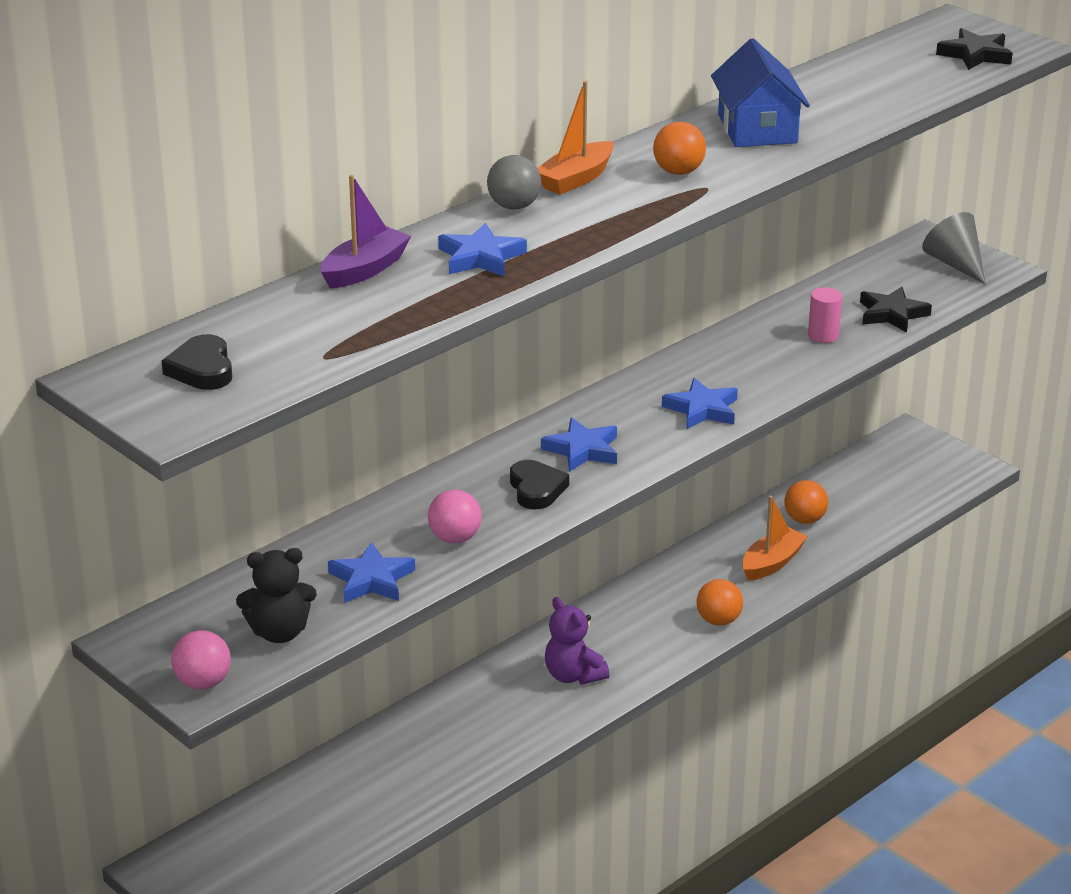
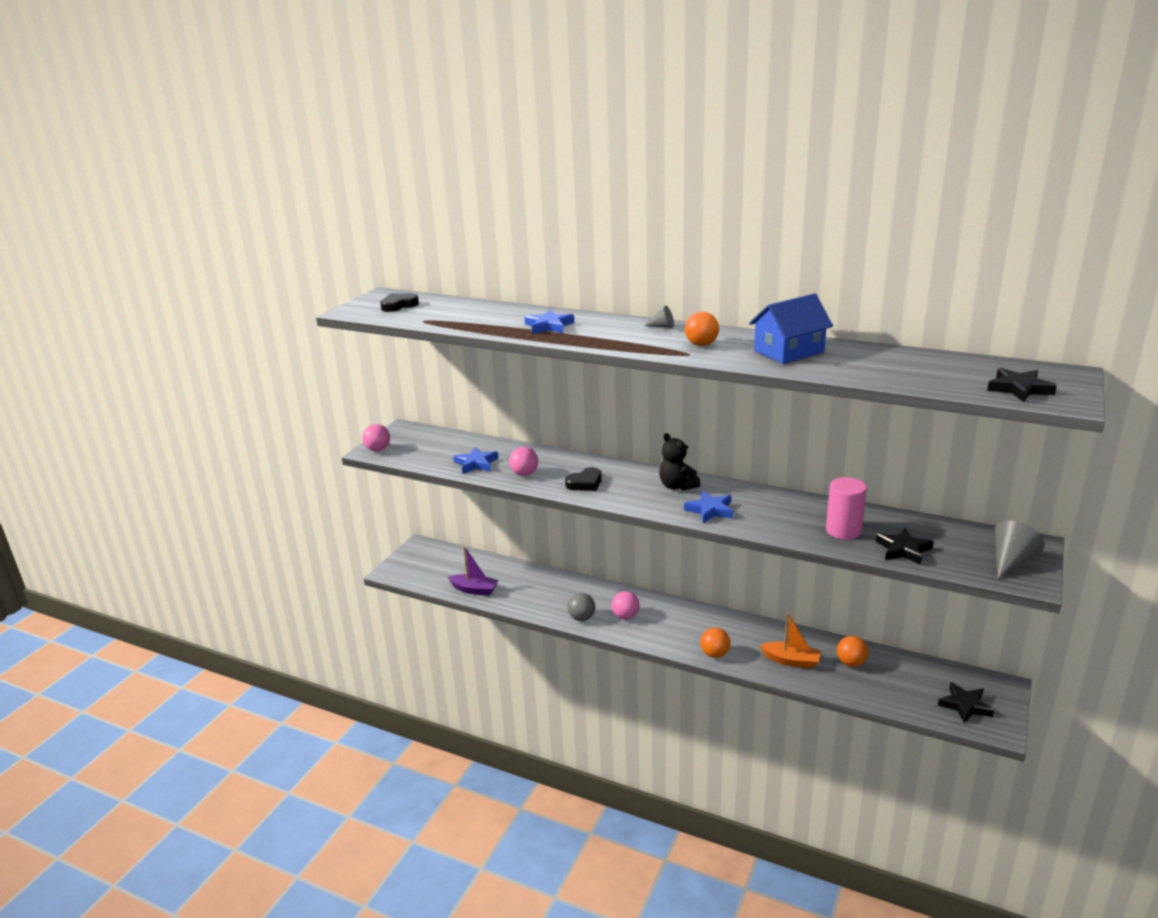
camera: 70 degrees right, 5 degrees down
(279, 632) = (423, 455): black teddy bear -> black teddy bear (677, 486)
(365, 270) = (515, 310): purple boat -> purple boat (474, 590)
(514, 206) = (614, 321): grey ball -> grey ball (581, 618)
(573, 675) = (625, 616): purple teddy bear -> pink ball
(576, 179) = (663, 326): orange boat -> grey cone
(582, 450) = (634, 486): blue star -> none
(823, 335) = (843, 530): pink cylinder -> pink cylinder, size x1.57
(927, 473) = (965, 705): none -> black star

